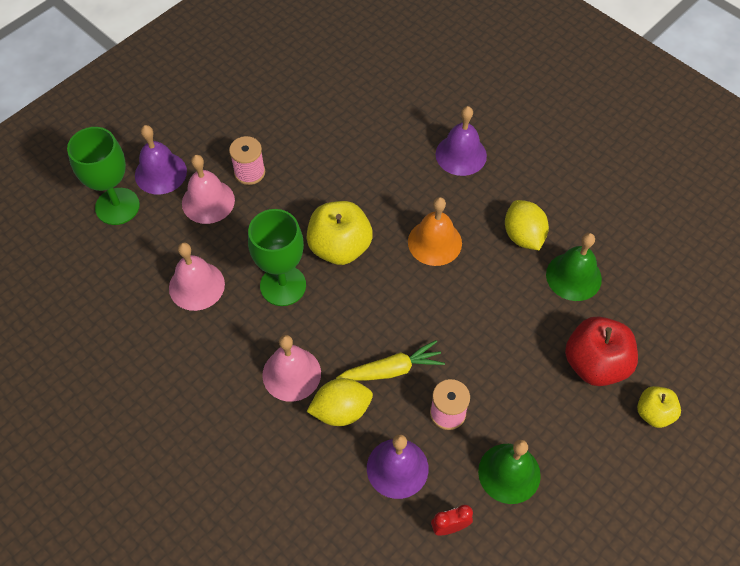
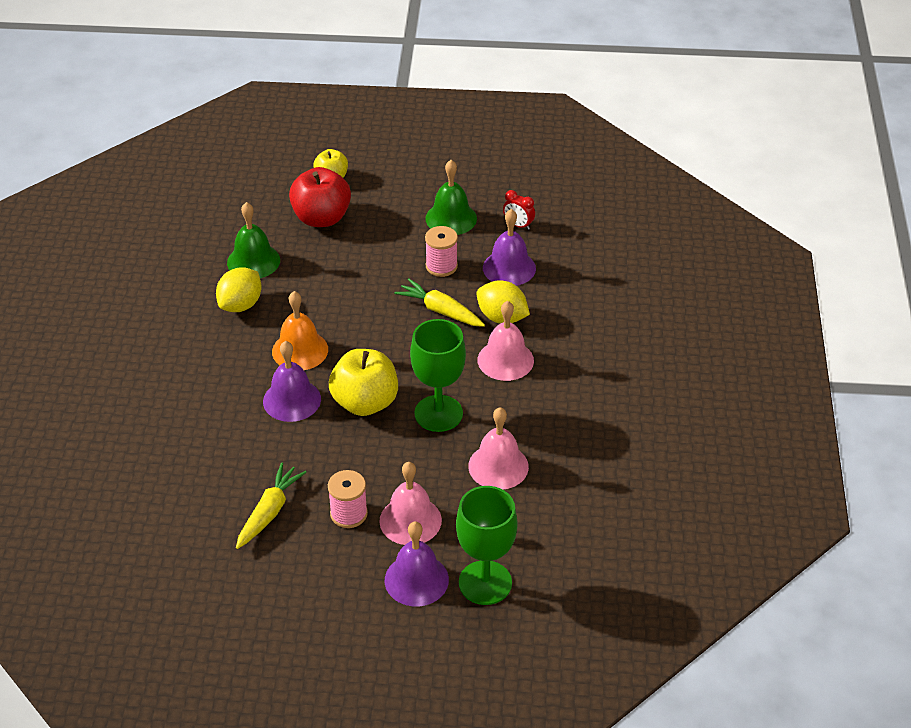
camera: 130 degrees left, 15 degrees down
(296, 133) = (269, 512): none -> yellow carrot
(461, 155) = (186, 385): purple bell -> purple bell (292, 400)

